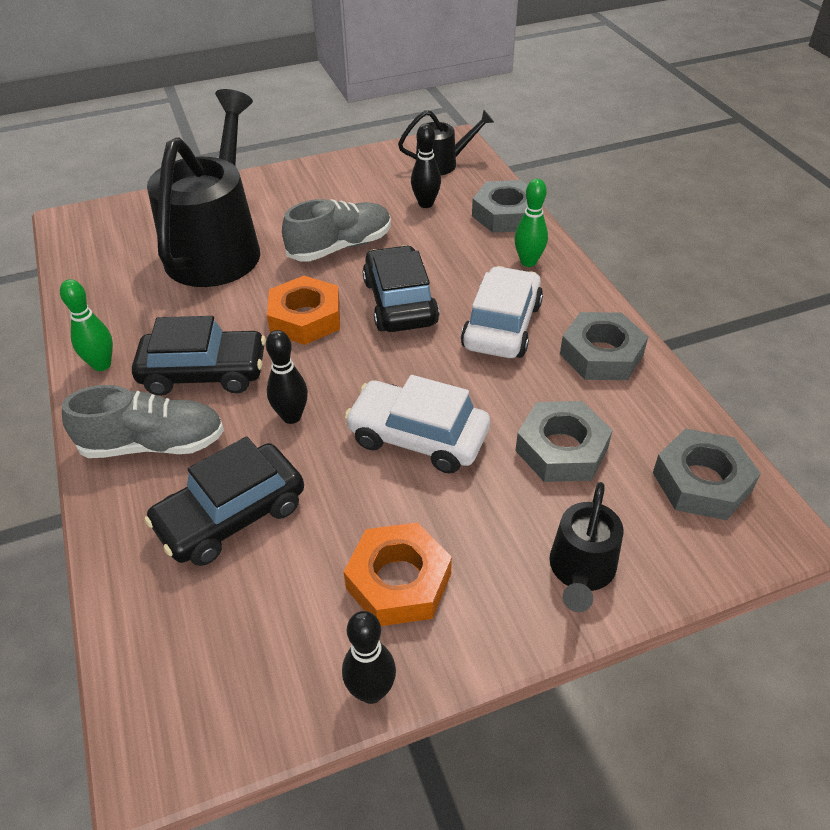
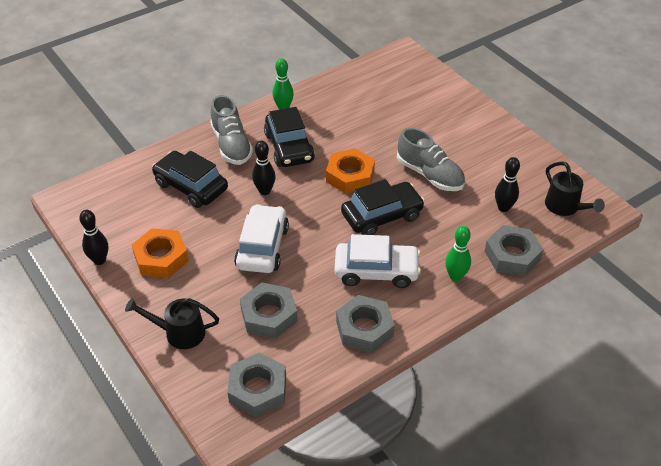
camera: 75 degrees right, 0 degrees up
(218, 246) = (405, 119): black watering can -> none

